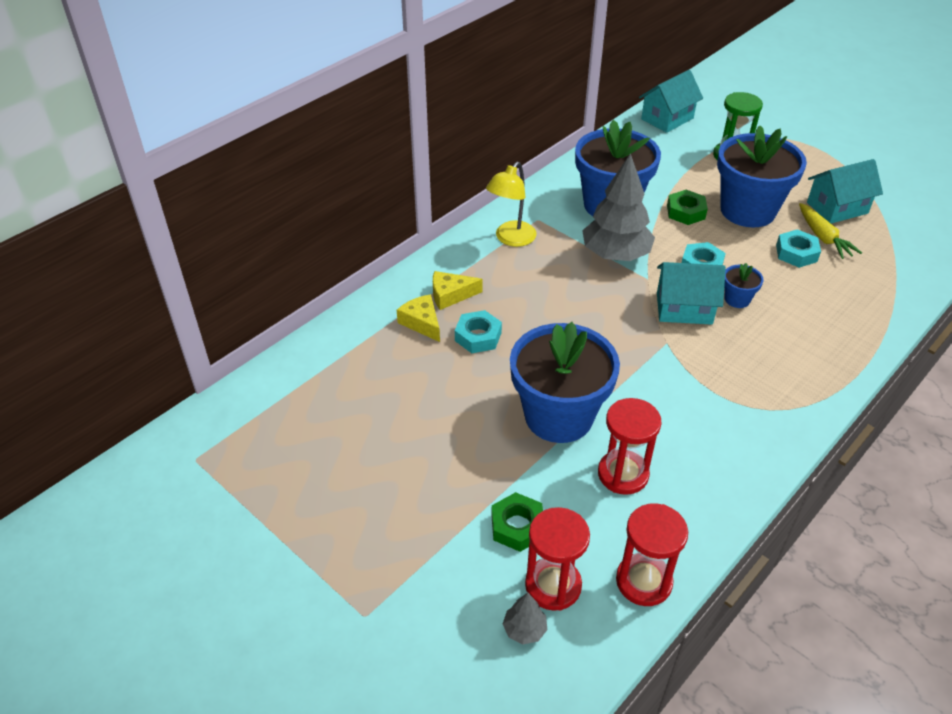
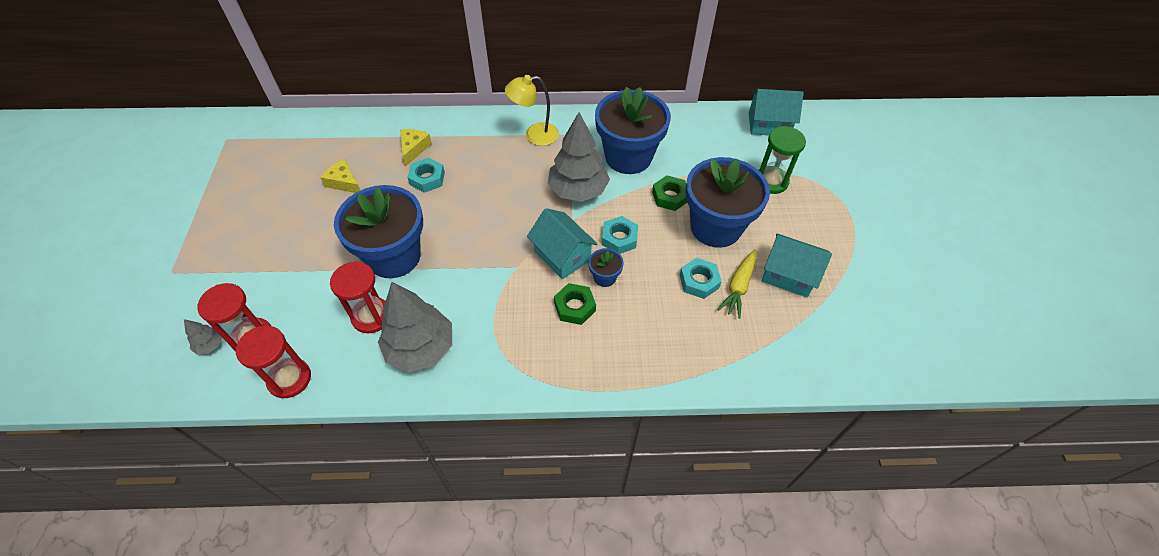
camera: 45 degrees right, 10 degrees up
(450, 295) = (451, 144): yellow cheese -> yellow cheese (344, 182)
(517, 526) = (285, 294): green nut -> green nut (574, 307)
(700, 460) = (420, 348): none -> grey tree

